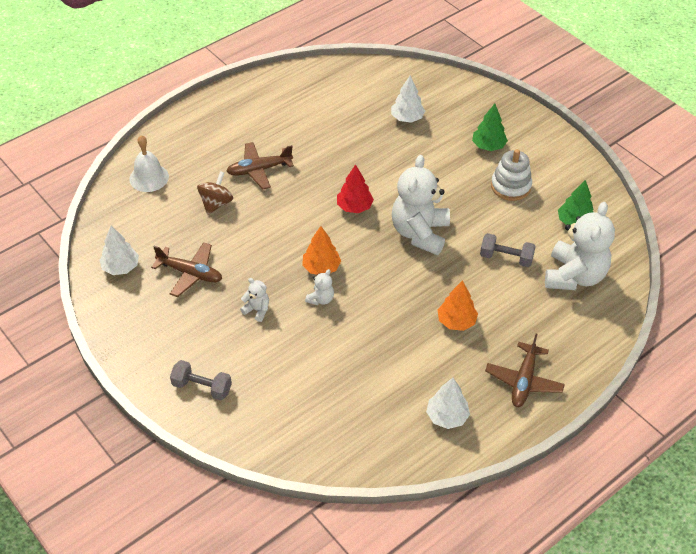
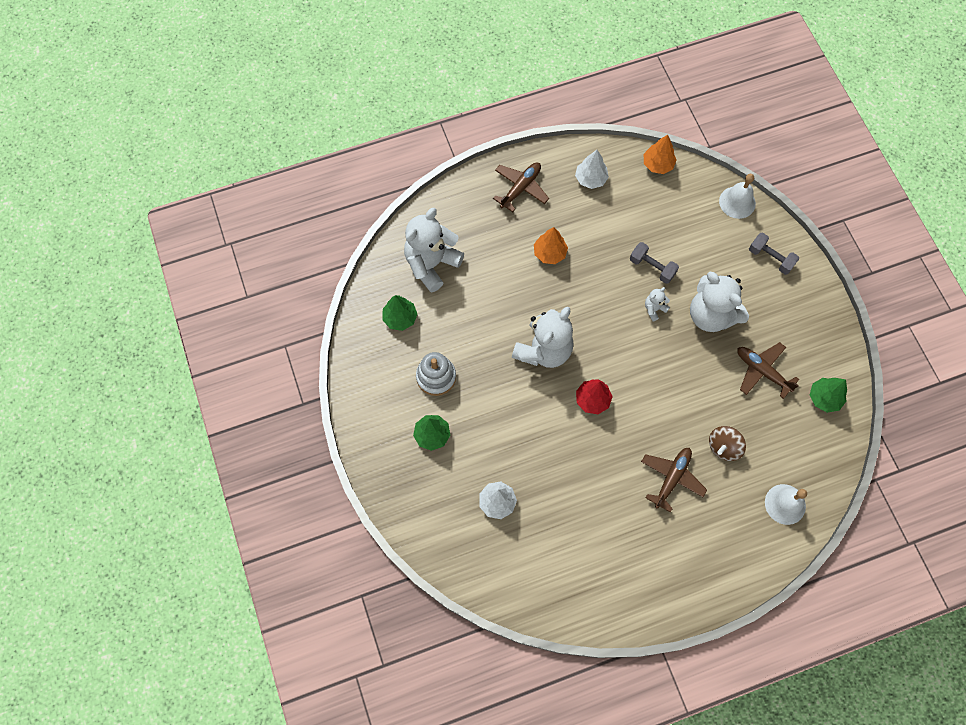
camera: 160 degrees left, 20 degrees up
(121, 267) = (824, 398): white tree -> green tree
(257, 310) = (711, 315): white teddy bear -> white teddy bear, size x2.31
(257, 442) = (737, 202): none -> white bell
(259, 170) = (672, 478): brown plane -> brown plane turned 60 degrees counterclockwise
(321, 268) = (644, 341): orange tree -> orange tree (657, 164)
(506, 258) = (480, 300): grey dumbbell -> grey dumbbell (652, 267)

